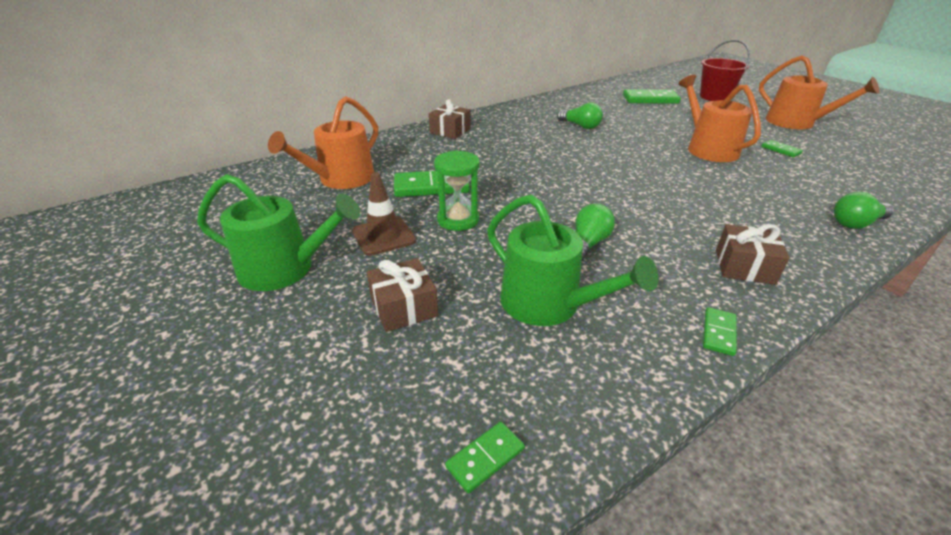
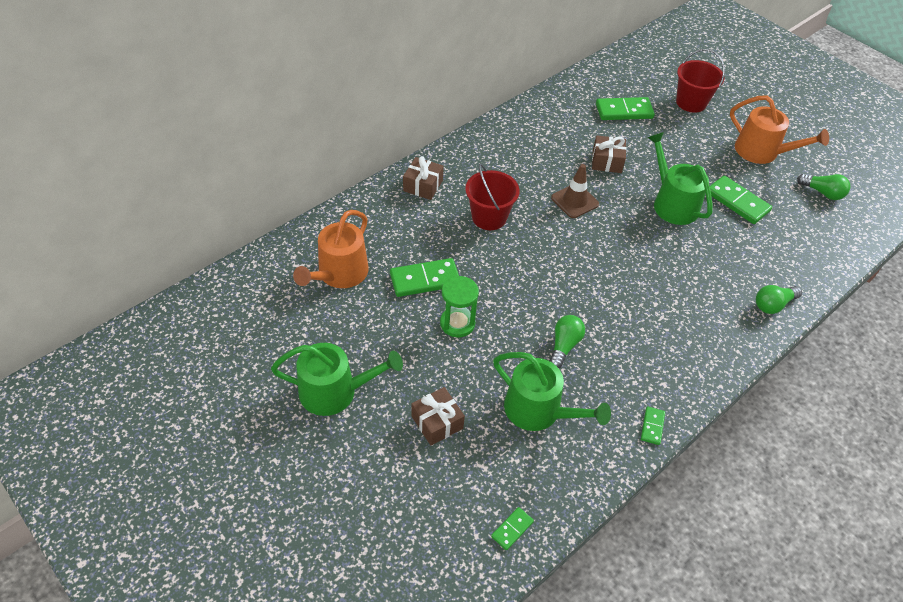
camera: 10 degrees left, 15 degrees up
(384, 236) = (401, 348): brown traffic cone -> brown traffic cone (574, 201)
(511, 150) = (489, 217): none -> red bucket
(580, 126) = (552, 169): green light bulb -> green light bulb (822, 193)
(708, 149) = (672, 203): orange watering can -> green watering can
(744, 266) = (679, 361): brown gift -> brown gift (607, 161)
(780, 150) = (737, 202): green domino -> green domino, size x1.93

